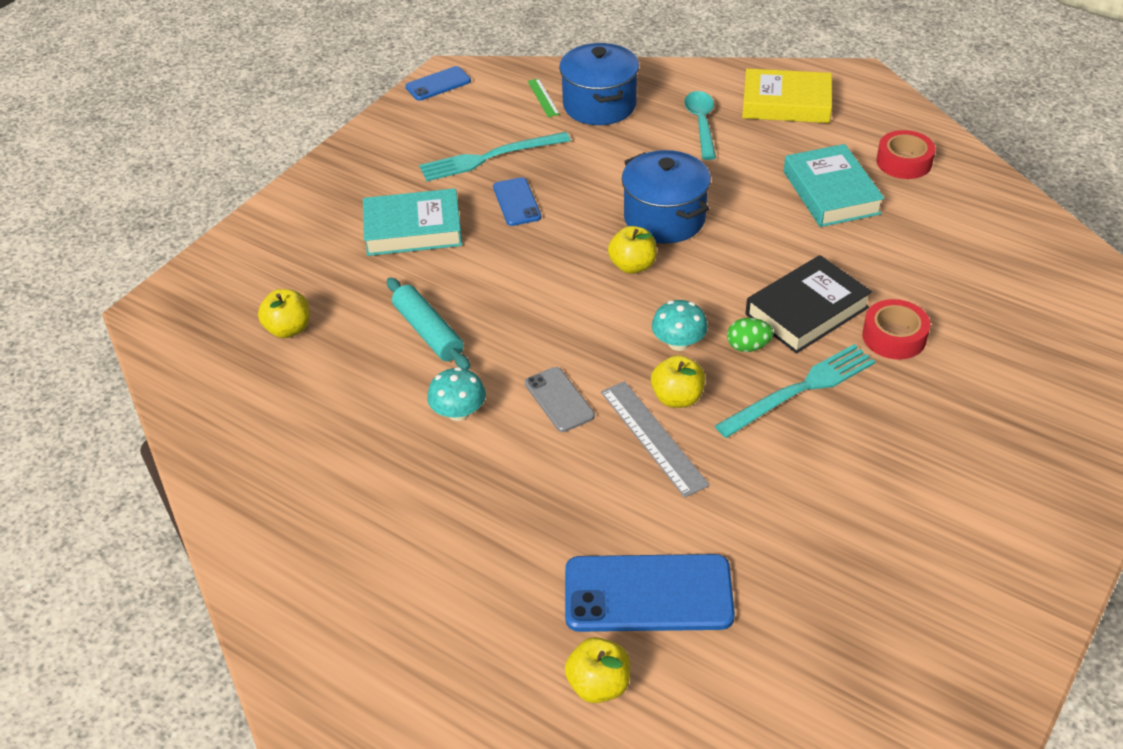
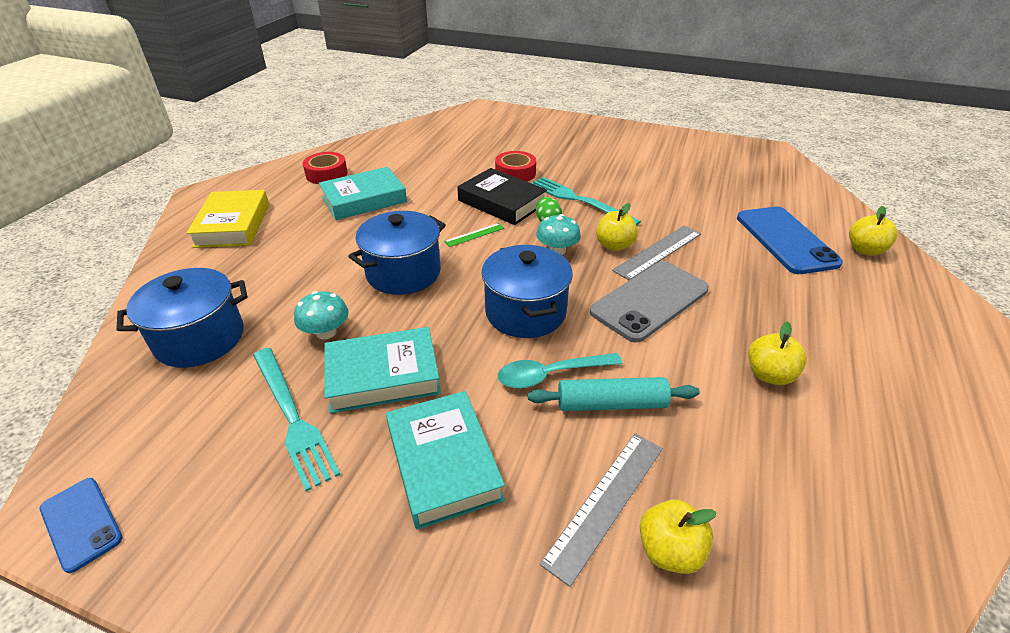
camera: 105 degrees left, 5 degrees down
(340, 306) = (606, 502): none -> grey ruler
(428, 332) = (611, 404): turquoise rolling pin -> turquoise rolling pin turned 45 degrees clockwise
(458, 412) = (700, 357): turquoise mushroom -> turquoise mushroom (326, 332)
(516, 202) = (383, 375): blue phone -> turquoise book
(543, 97) = (166, 390): green ruler -> green ruler (474, 235)
(559, 399) = (649, 300): grey phone -> grey phone, size x1.80
(571, 298) = (525, 312): none -> blue pot
(632, 266) = (472, 283): yellow apple -> yellow apple (769, 375)
(701, 124) = (255, 266): turquoise spoon -> turquoise spoon (551, 374)

